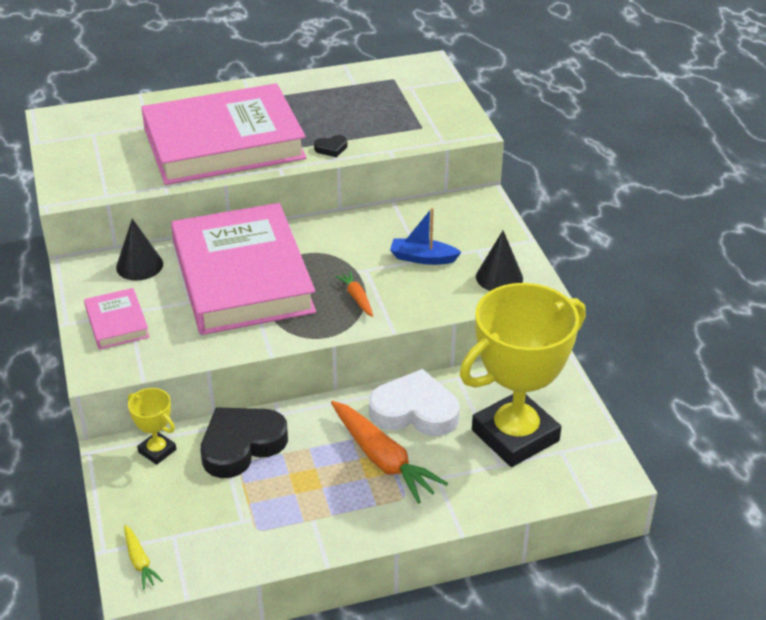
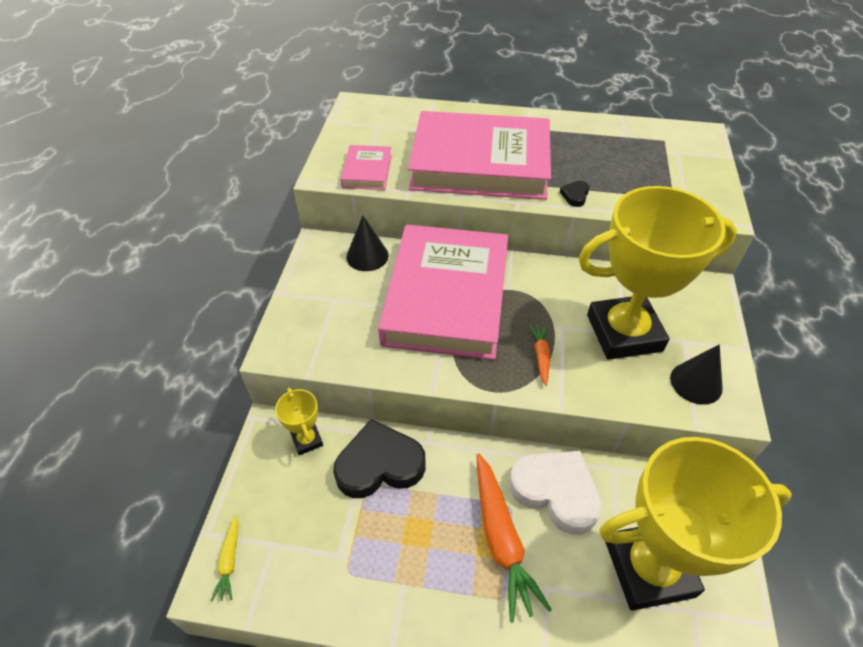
camera: 25 degrees right, 10 degrees up
(117, 323) = (319, 307): pink book -> pink book (367, 171)
(331, 148) = (575, 195): black heart -> black heart turned 105 degrees clockwise
(423, 258) = (624, 333): blue boat -> yellow trophy

